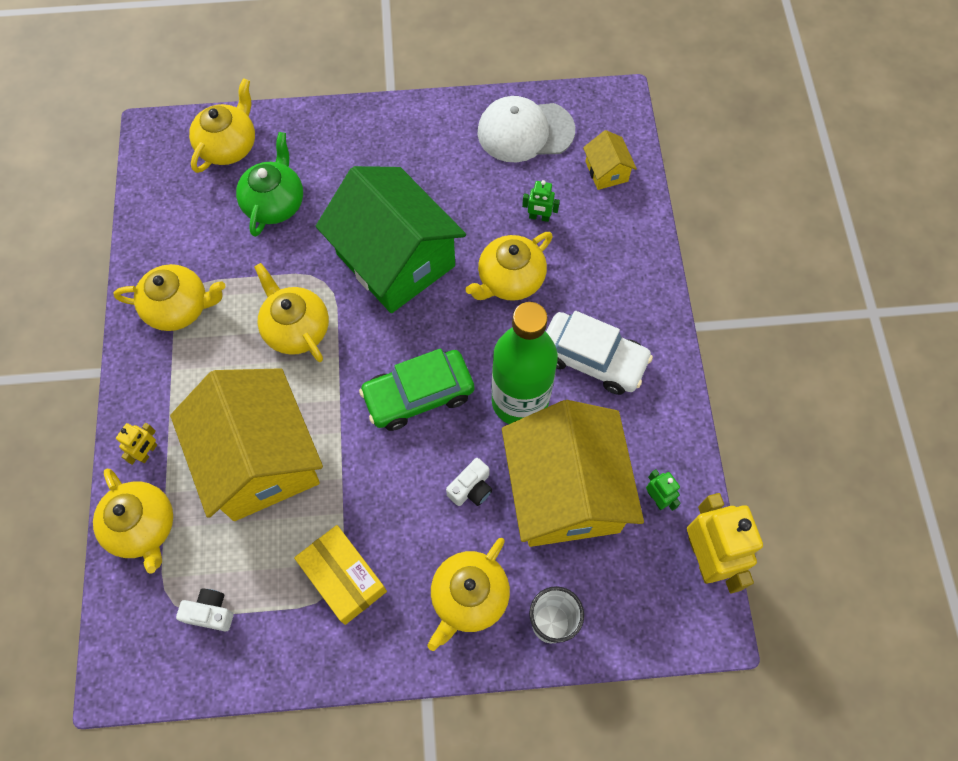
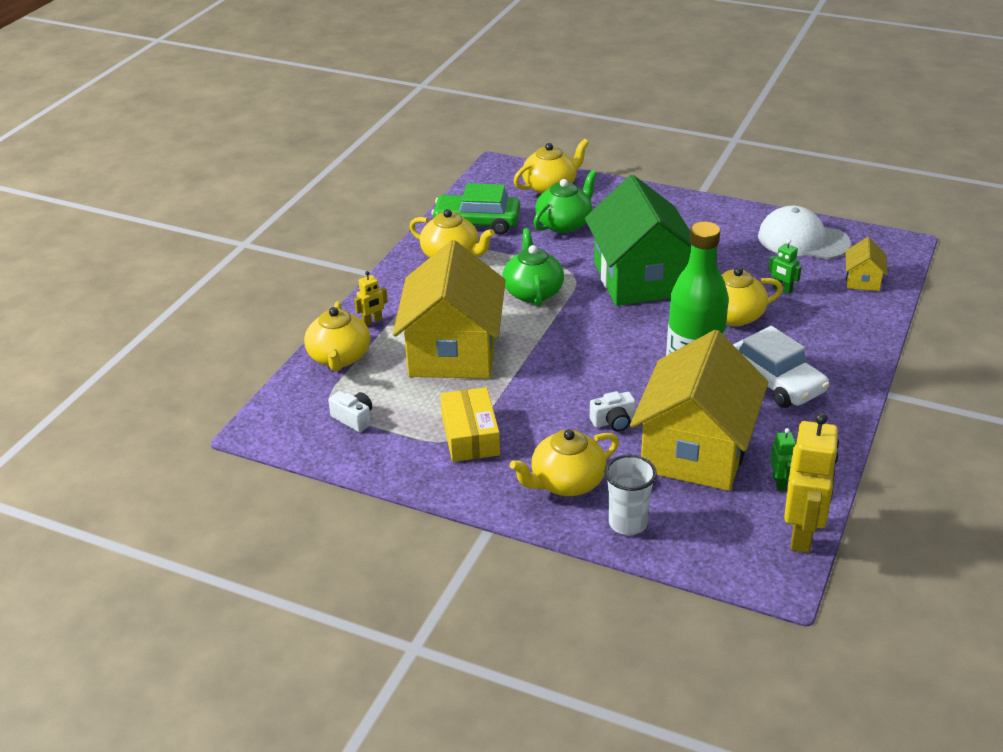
camera: 30 degrees right, 30 degrees down
(296, 328) = (533, 292): yellow teapot -> green teapot
(418, 395) = (606, 356): green car -> green car (477, 223)

